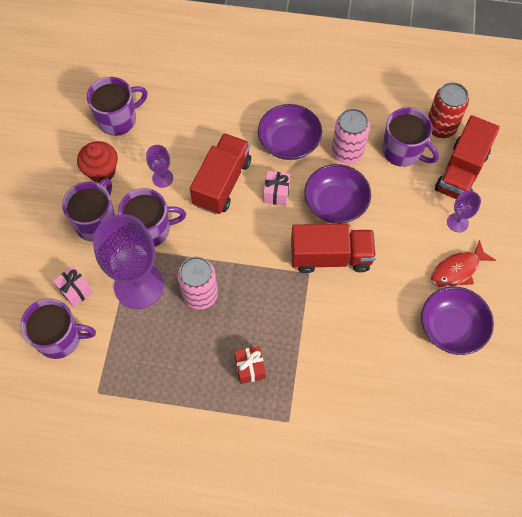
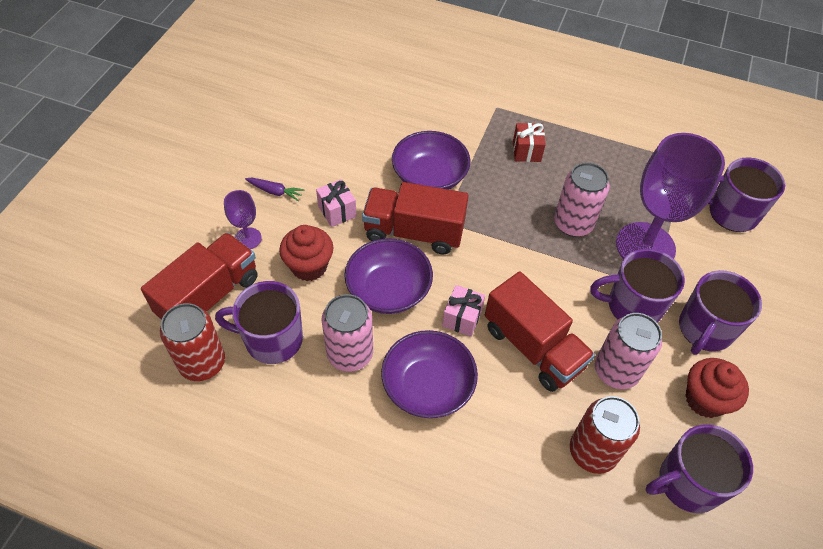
camera: 170 degrees left, 10 degrees down
(75, 290) = (720, 255): pink gift -> pink gift (337, 211)
(162, 178) = (616, 371): purple goblet -> pink can
(177, 125) = (592, 451): none -> red can
(222, 183) = (533, 347): red truck -> red truck turned 75 degrees counterclockwise
(401, 209) = (309, 266): none -> red cupcake
(403, 151) = (272, 339): purple mug -> purple mug turned 45 degrees counterclockwise
(451, 327) = (309, 145): purple bowl -> purple bowl (429, 177)
(457, 270) = (275, 192): red fish -> purple carrot

